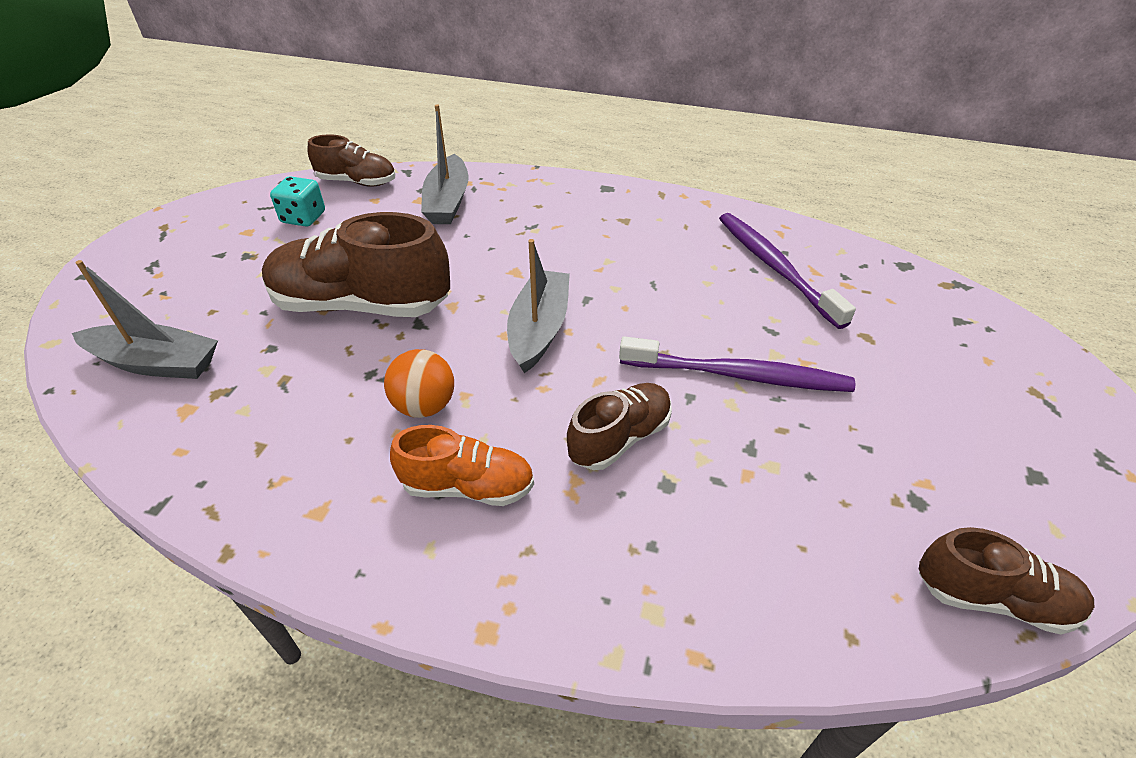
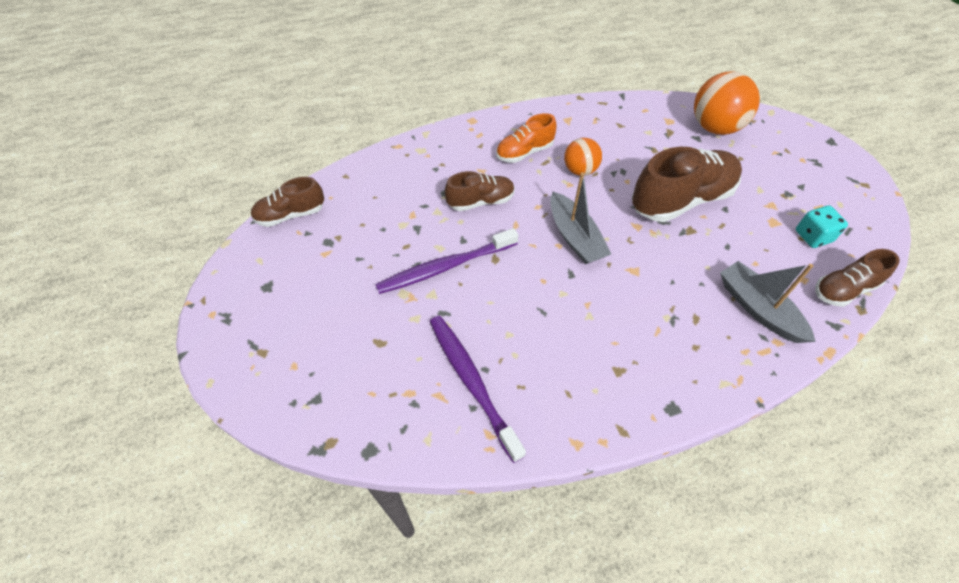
camera: 145 degrees right, 10 degrees up
(156, 363) = (715, 128): grey boat -> orange ball
(620, 438) = (481, 201): brown shoe -> brown shoe turned 120 degrees counterclockwise
(774, 267) = (471, 381): purple toothbrush -> purple toothbrush turned 150 degrees counterclockwise

